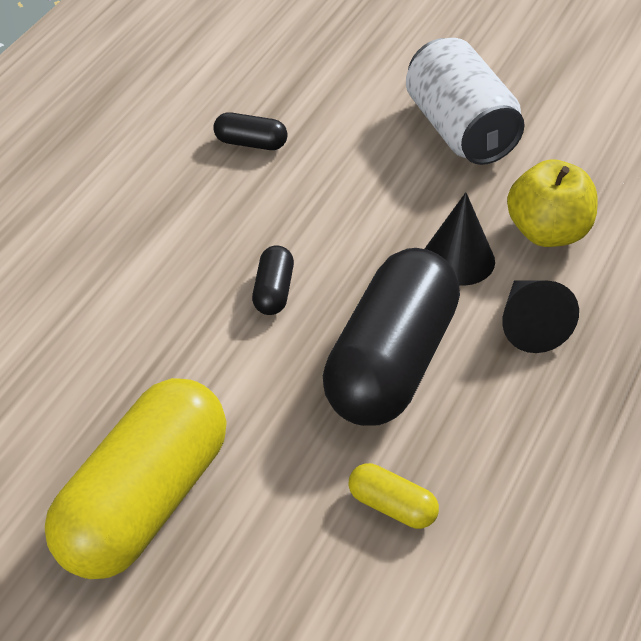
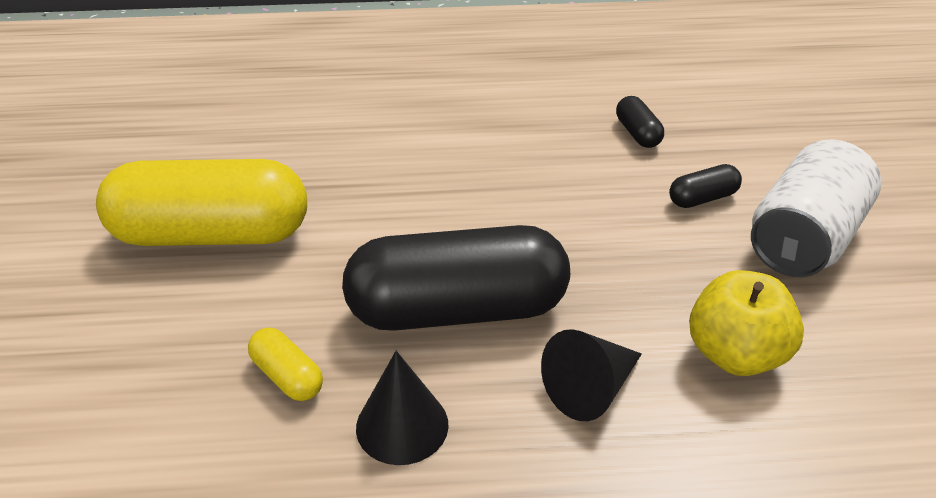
camera: 60 degrees right, 5 degrees down
(273, 292) = (482, 210): black capsule -> black capsule (702, 198)
(392, 507) = (287, 376): yellow capsule -> yellow capsule turned 45 degrees counterclockwise
(458, 259) = (630, 303): black cone -> black cone (402, 425)

